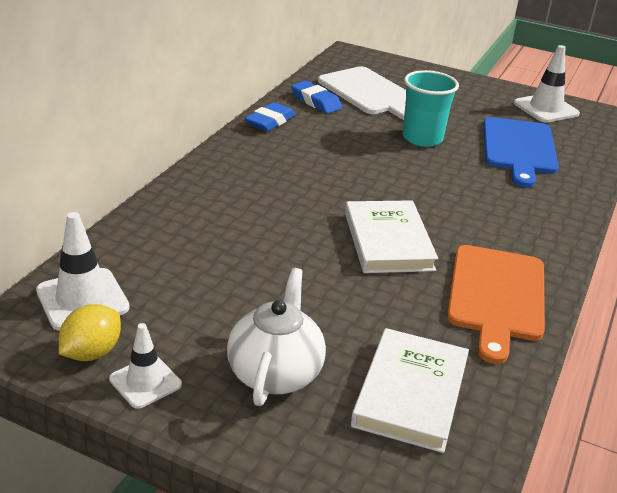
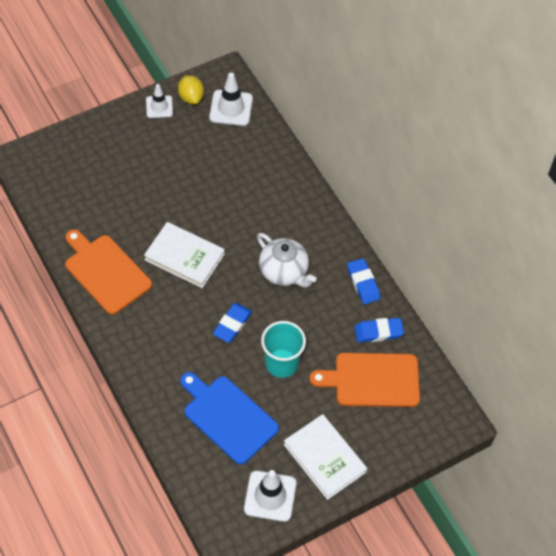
camera: 125 degrees right, 25 degrees up
(275, 373) = (129, 151): white teapot -> white teapot (284, 272)
(369, 93) = (372, 380): white cutting board -> orange cutting board
(410, 393) = (79, 189): white book -> white book (325, 458)
(424, 178) = (232, 324): none -> blue eraser

